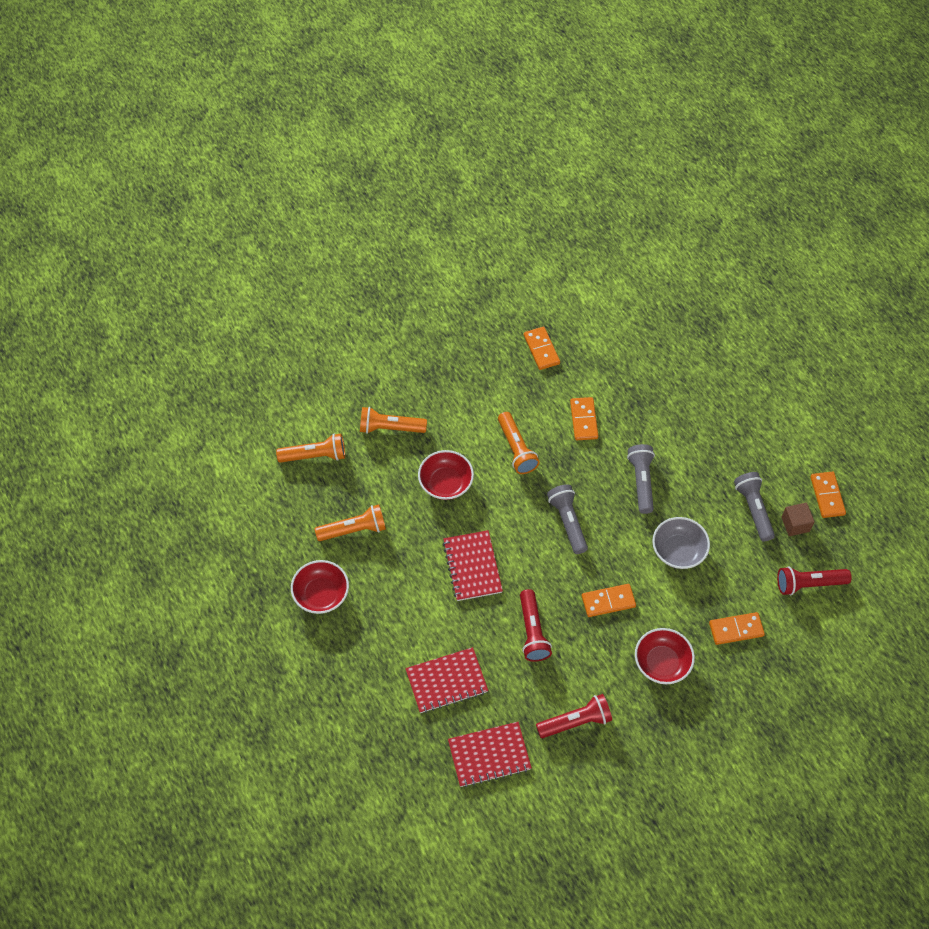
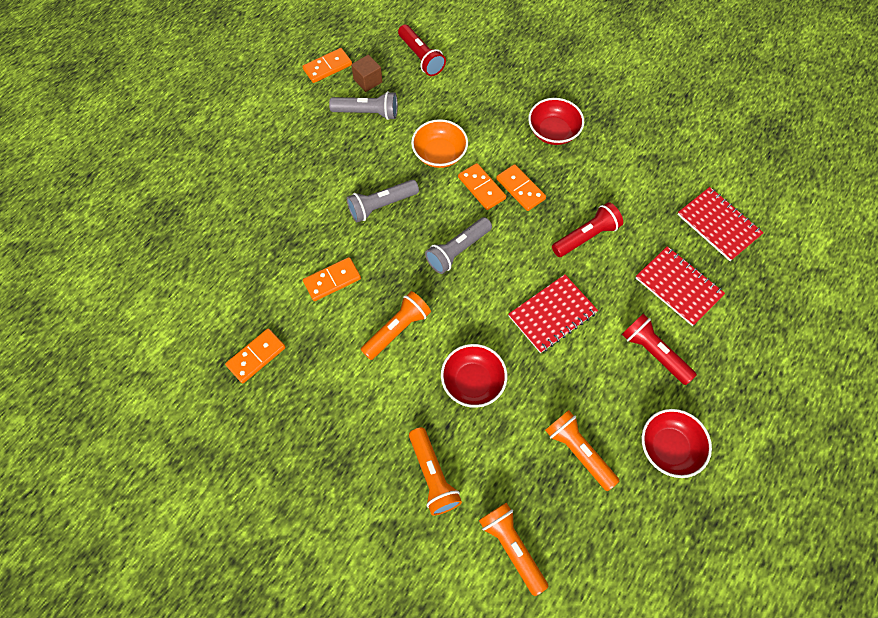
camera: 115 degrees left, 5 degrees up
(576, 722) = (645, 173): red flashlight -> red flashlight (653, 352)
(678, 550) = (439, 154): grey bowl -> orange bowl
(736, 629) = (491, 92): orange domino -> orange domino (481, 188)
(753, 509) = (367, 113): grey flashlight -> grey flashlight turned 135 degrees counterclockwise

